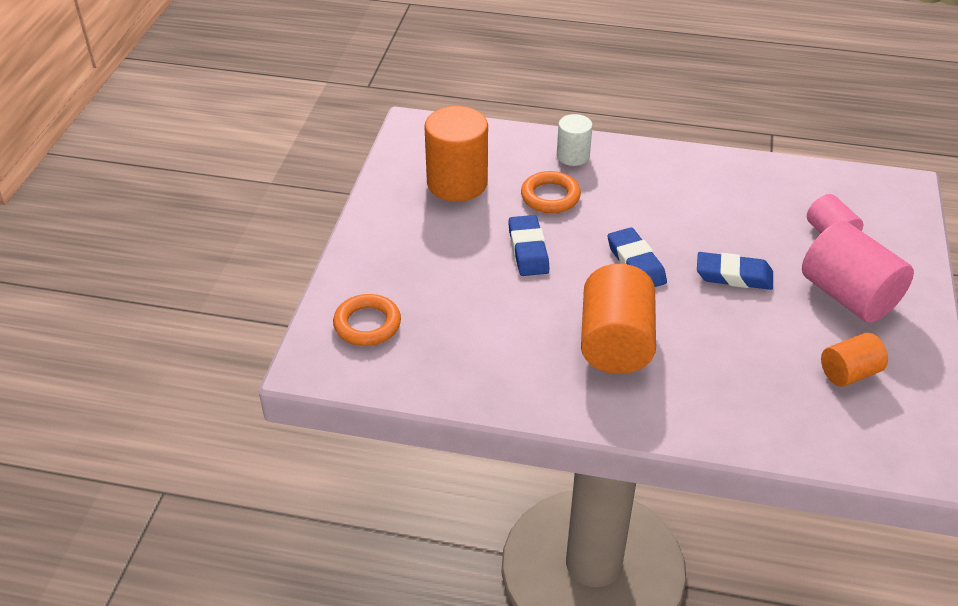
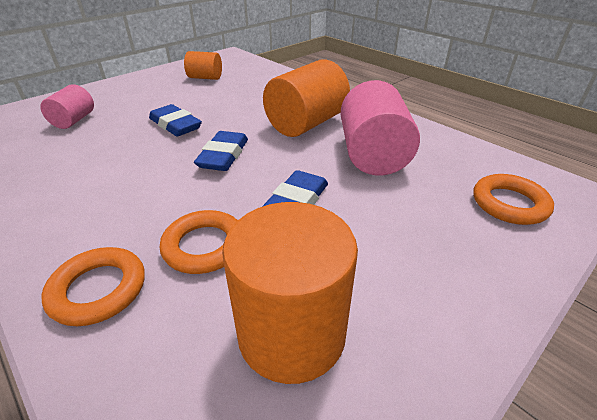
camera: 145 degrees left, 5 degrees down
(573, 156) = (98, 290): white cylinder -> orange ring
(848, 296) = (139, 96): pink cylinder -> pink cylinder (372, 155)

